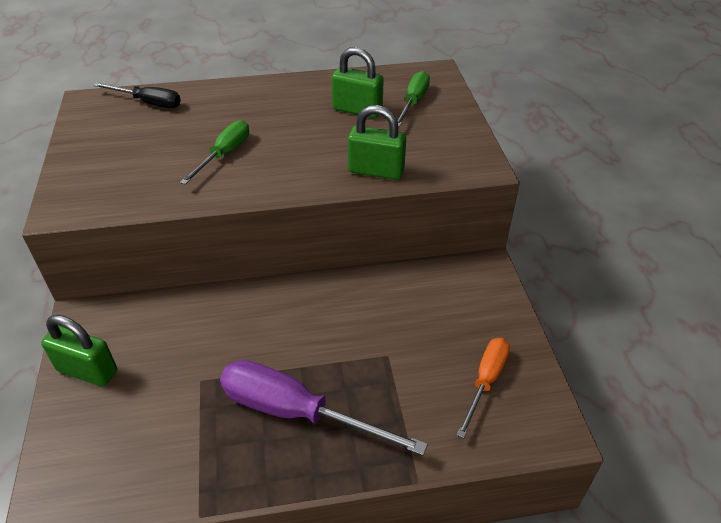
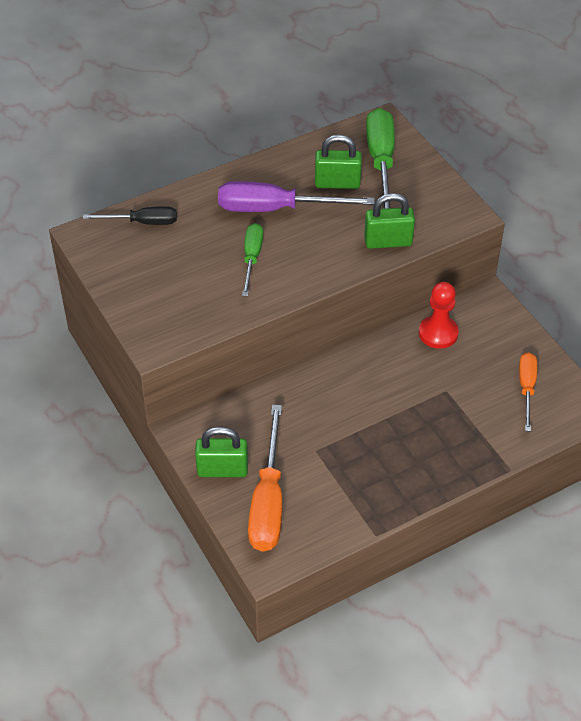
camera: 20 degrees left, 5 degrees up
(107, 424) = (268, 501): none -> orange screwdriver
(297, 412) = (403, 451): purple screwdriver -> purple screwdriver (276, 209)
(411, 290) = (438, 333): none -> red pawn
(413, 102) = (381, 162): green screwdriver -> green screwdriver, size x1.68

